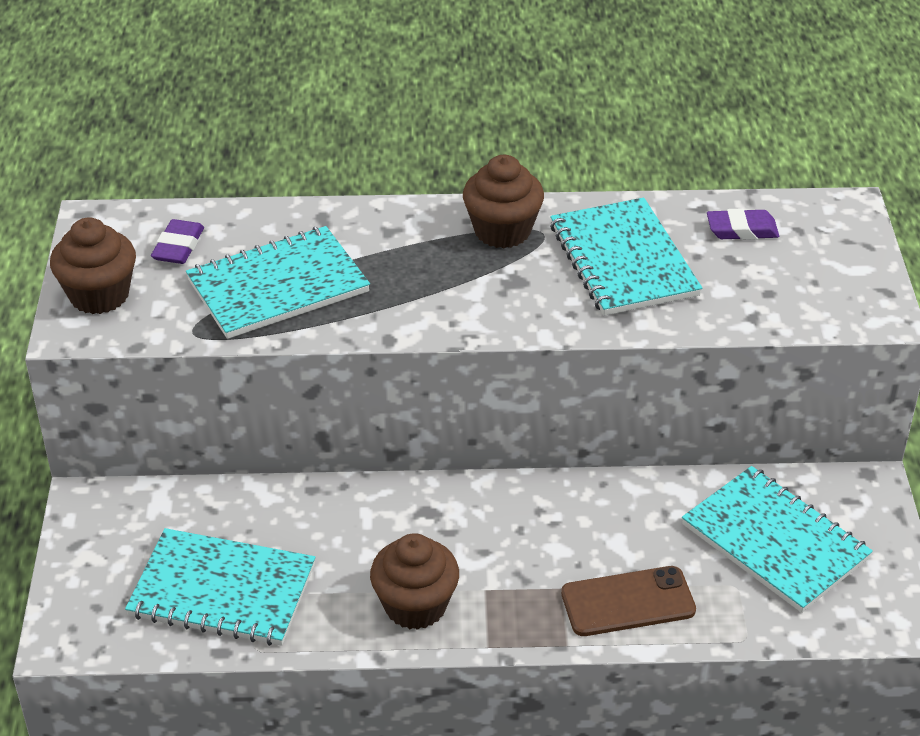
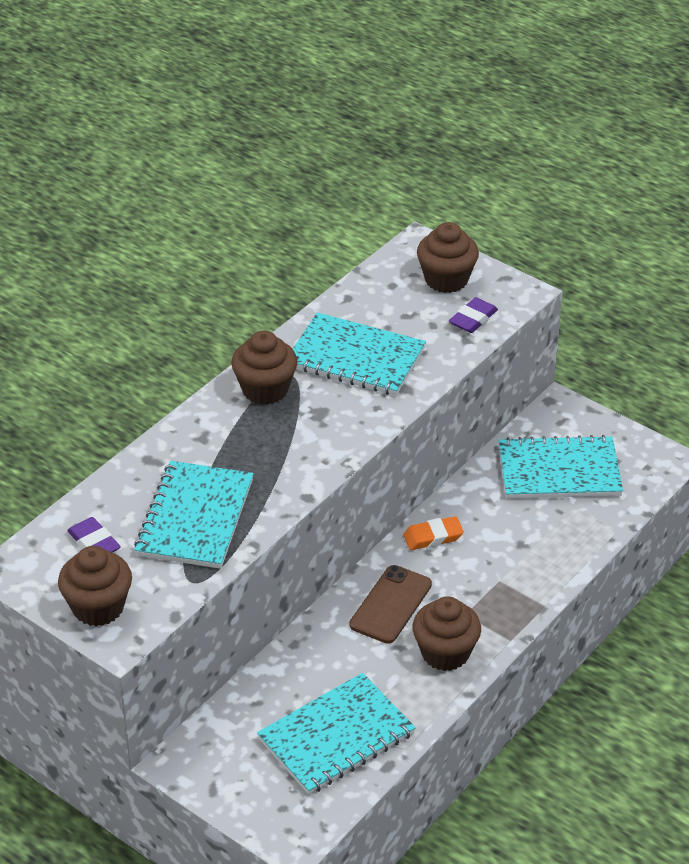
camera: 50 degrees left, 0 degrees up
(563, 502) = (433, 537): none -> orange eraser
(628, 602) = (539, 559): brown phone -> brown phone (390, 605)
(742, 230) = (387, 295): purple eraser -> purple eraser (473, 319)
(823, 254) = (446, 279): none -> brown cupcake

